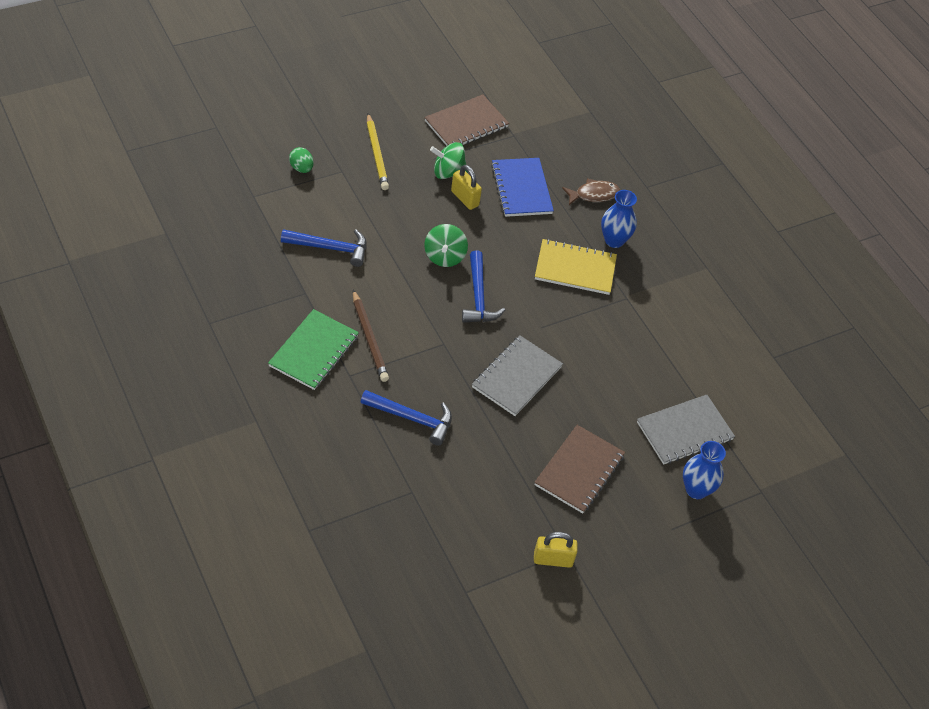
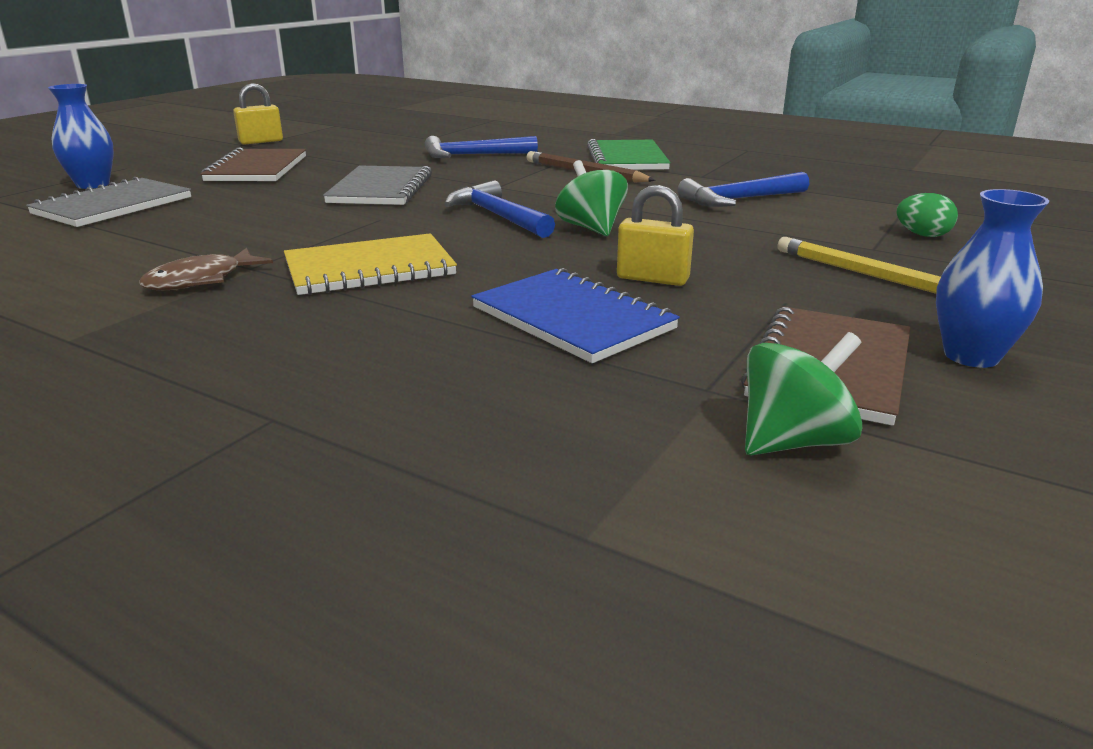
camera: 155 degrees right, 25 degrees down
(448, 172) = (731, 295): green spinning top -> green spinning top (793, 441)
(593, 194) = (408, 359): brown fish -> brown fish (201, 280)
(614, 240) = (313, 315): blue vase -> blue vase (971, 356)

